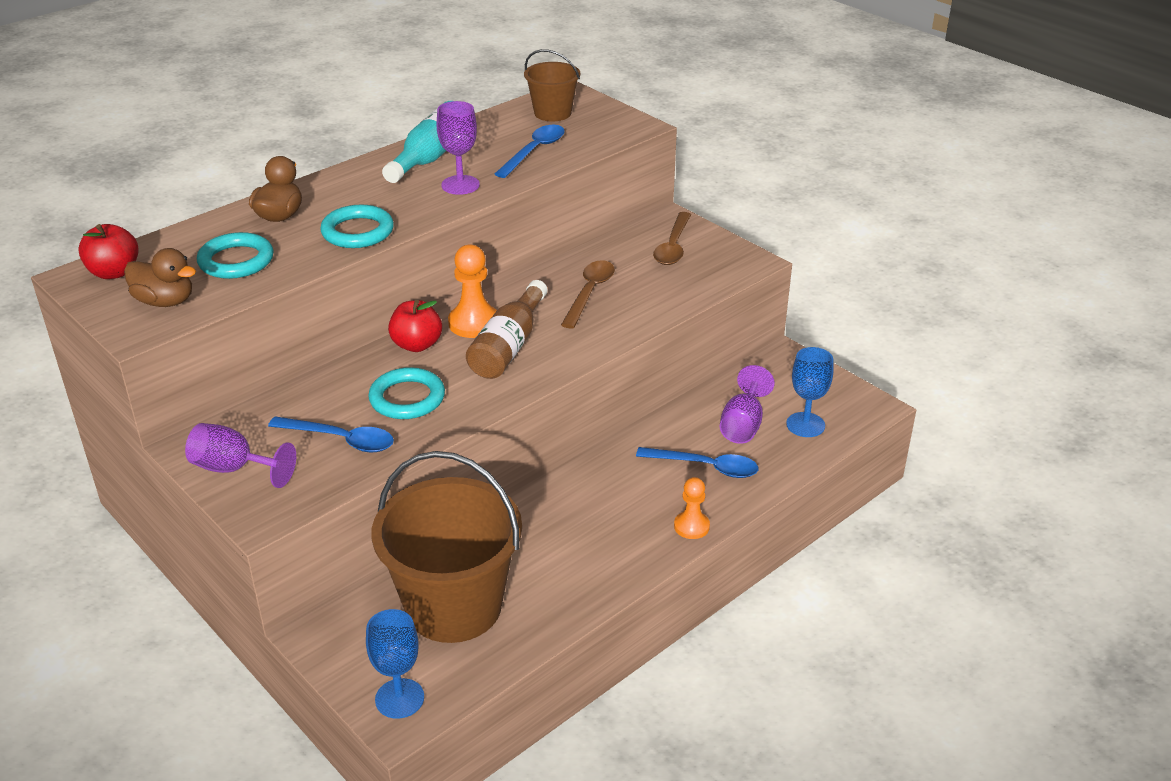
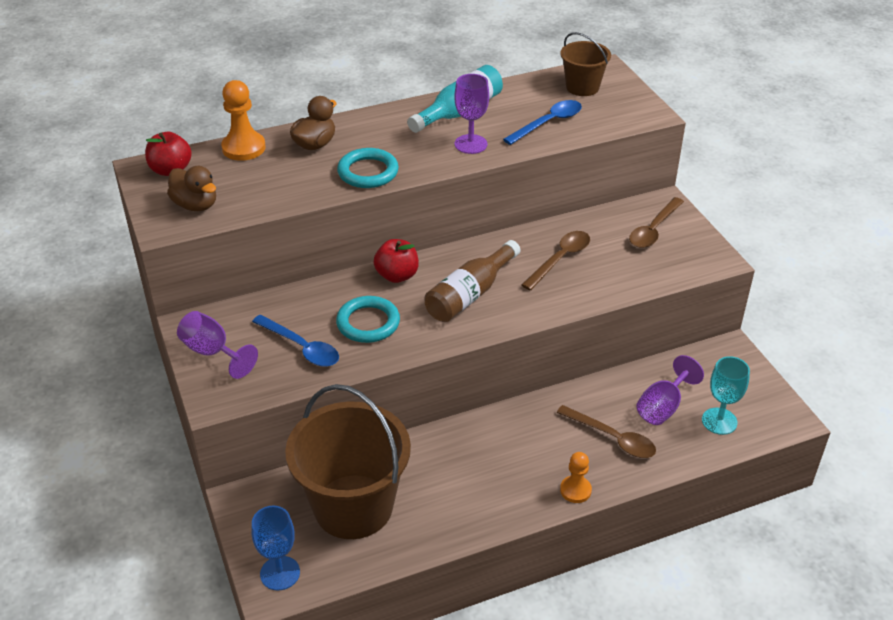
camera: 20 degrees right, 5 degrees up
(236, 261) = (263, 179): turquoise ring -> none
(474, 323) = (451, 266): orange pawn -> orange pawn (243, 148)
(705, 467) = (612, 438): blue spoon -> brown spoon
(805, 425) = (719, 421): blue goblet -> turquoise goblet

